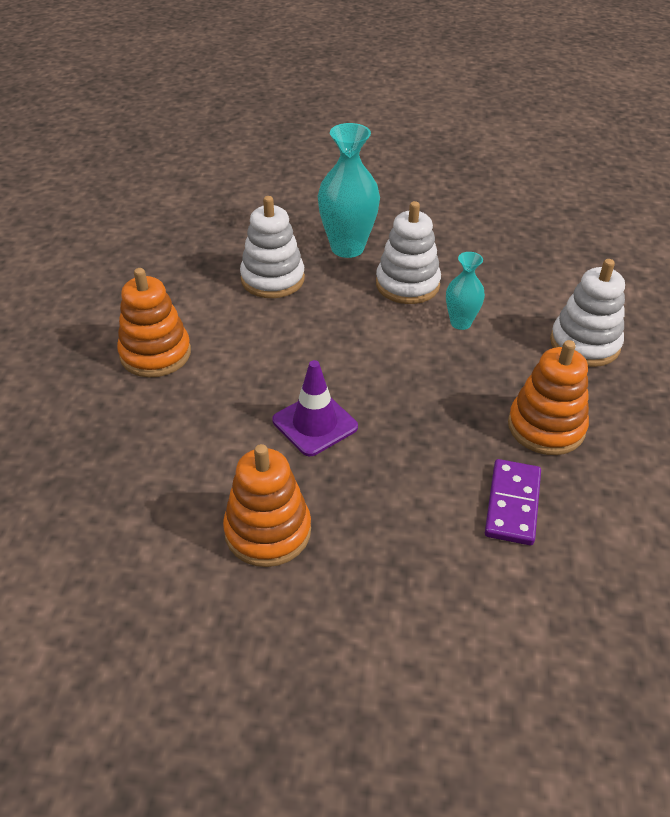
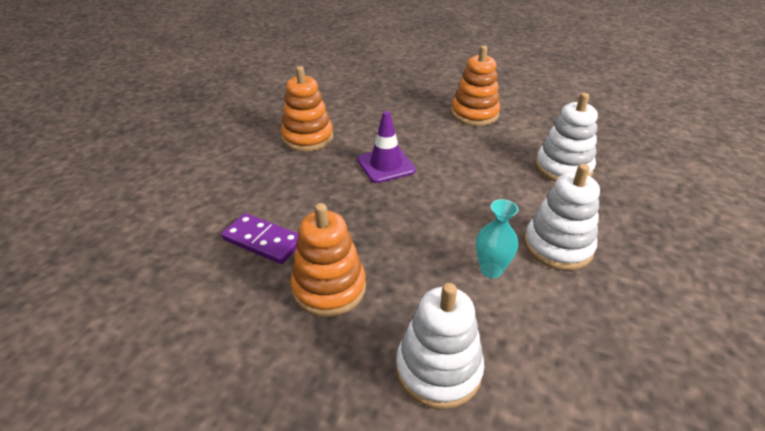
camera: 105 degrees right, 5 degrees down
(347, 248) = (620, 217): turquoise vase -> none

